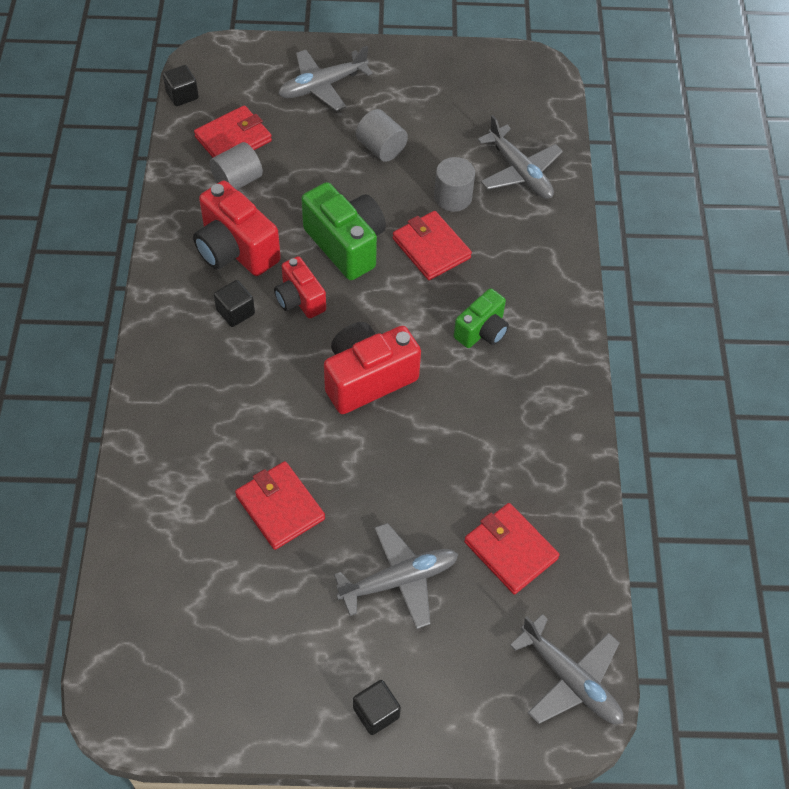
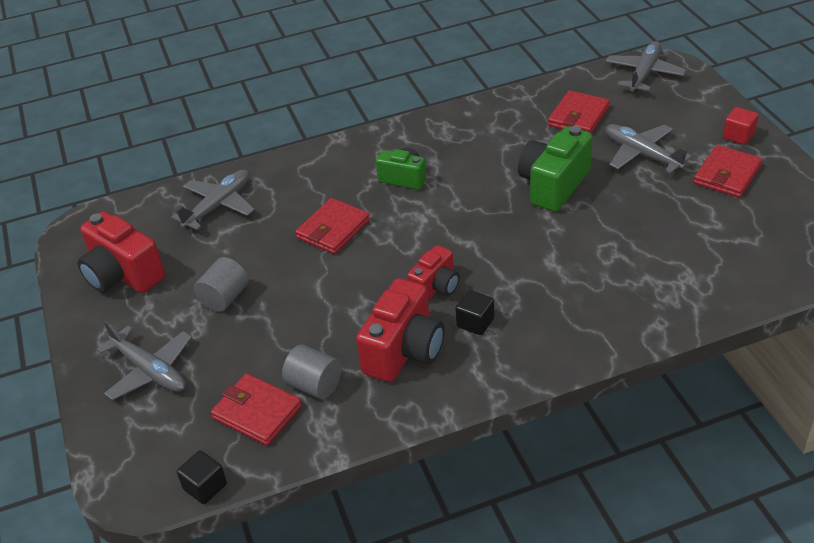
camera: 105 degrees left, 15 degrees down
(280, 507) = (637, 227): red wallet -> red wallet (727, 175)
(346, 244) = (357, 280): green camera -> green camera (553, 185)
(367, 378) = (489, 221): red camera -> red camera (123, 275)
(376, 712) = (738, 136): black cube -> red cube
(453, 197) = (267, 234): grey cylinder -> none

